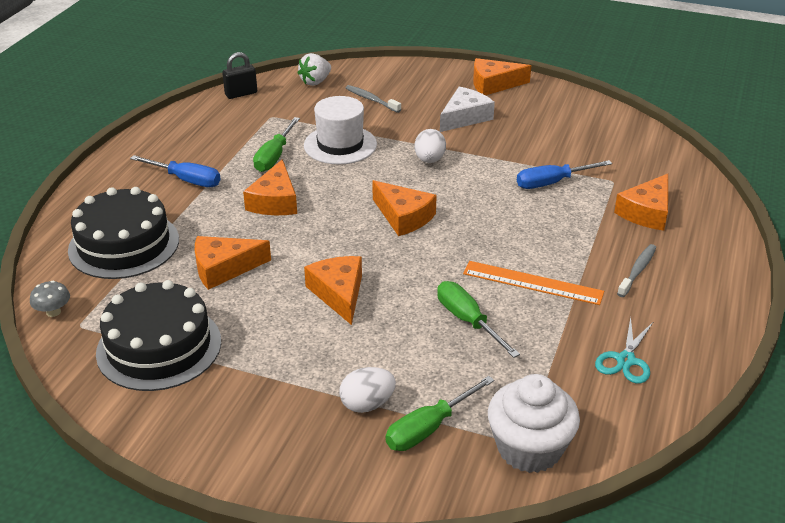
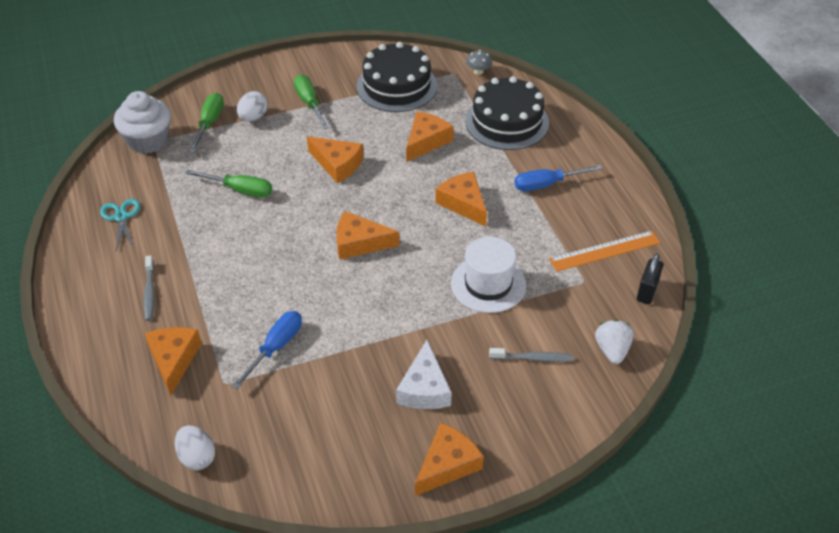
camera: 140 degrees right, 10 degrees up
(274, 156) = (520, 241): green screwdriver -> green screwdriver (309, 103)
(429, 160) = (399, 312): white egg -> white egg (197, 457)
(532, 283) = (219, 240): orange ruler -> orange ruler (605, 251)

